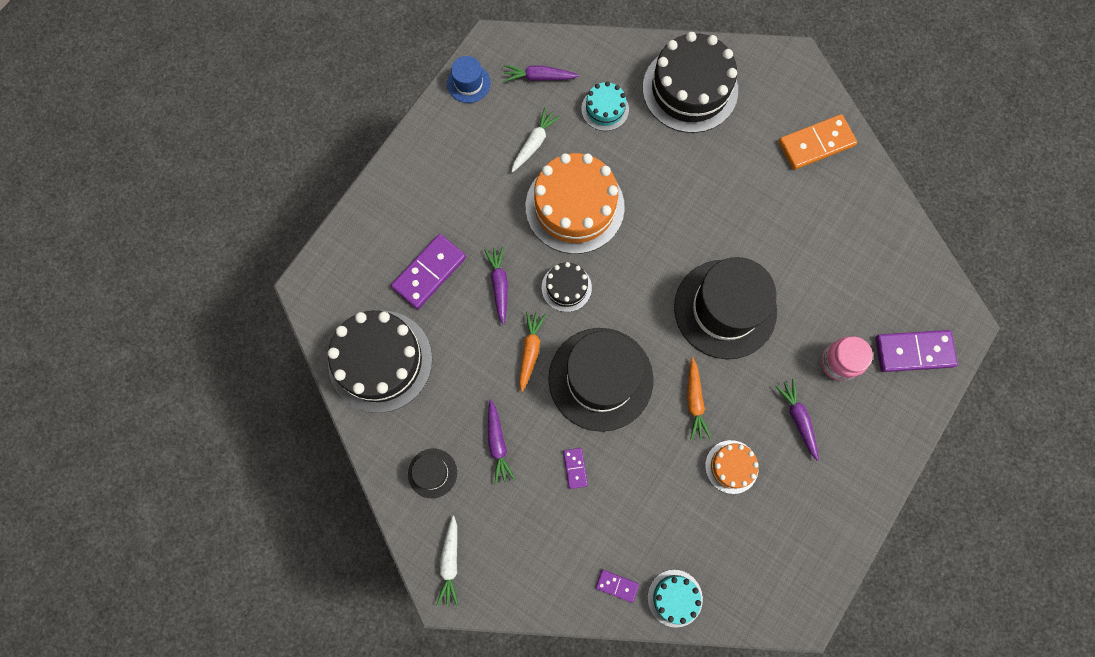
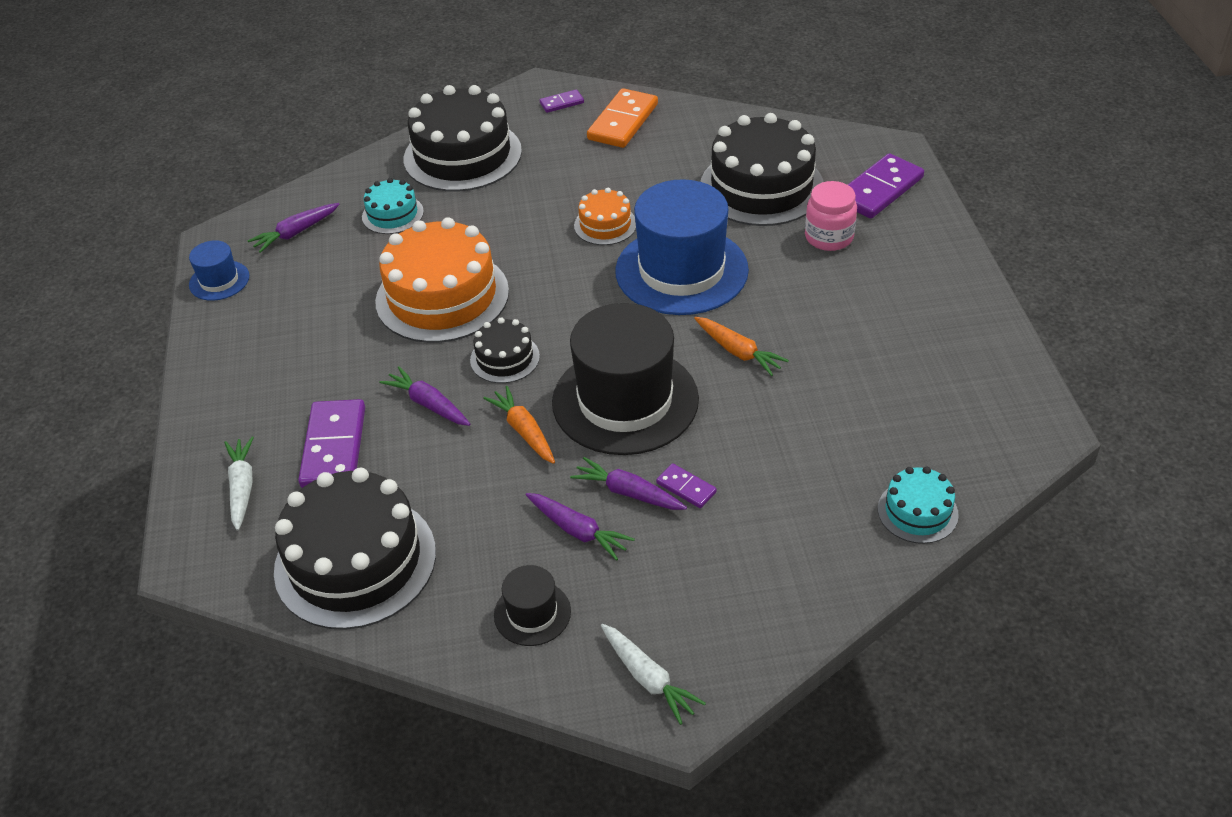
camera: 40 degrees left, 30 degrees down
(534, 143) = (344, 279): white carrot -> white carrot (242, 487)
(617, 585) = (850, 549): purple domino -> purple domino (562, 103)
(725, 309) = (681, 270): black hat -> blue hat
(731, 466) = (834, 372): orange cake -> orange cake (605, 225)
(798, 419) = (847, 297): purple carrot -> purple carrot (628, 492)
(843, 282) = (761, 187): none -> black cake

